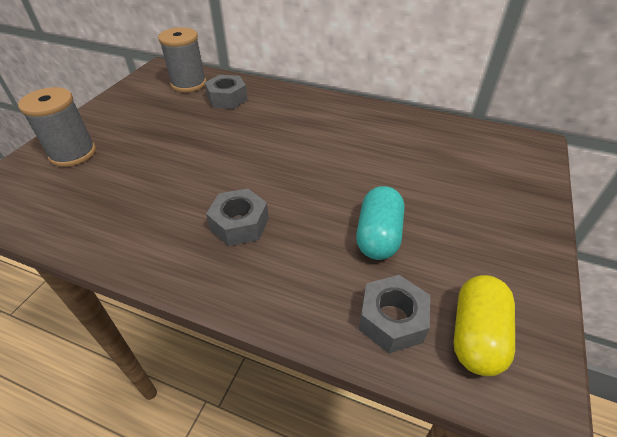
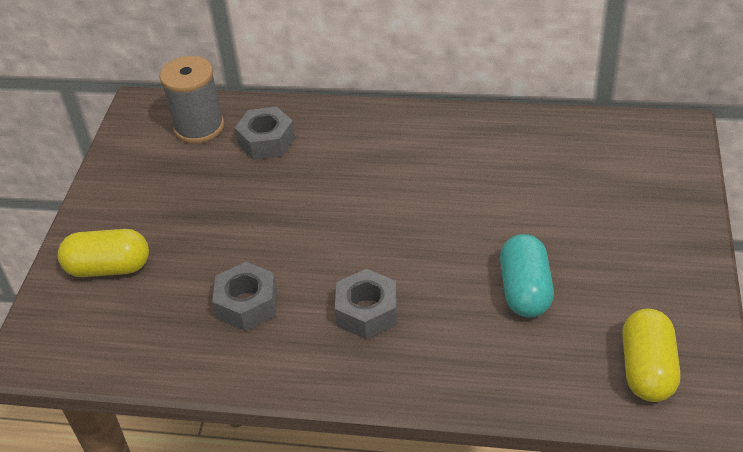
camera: 10 degrees left, 0 degrees up
(73, 153) = (109, 268): grey spool -> yellow capsule
(392, 320) = (564, 374): grey nut -> grey nut (247, 304)

